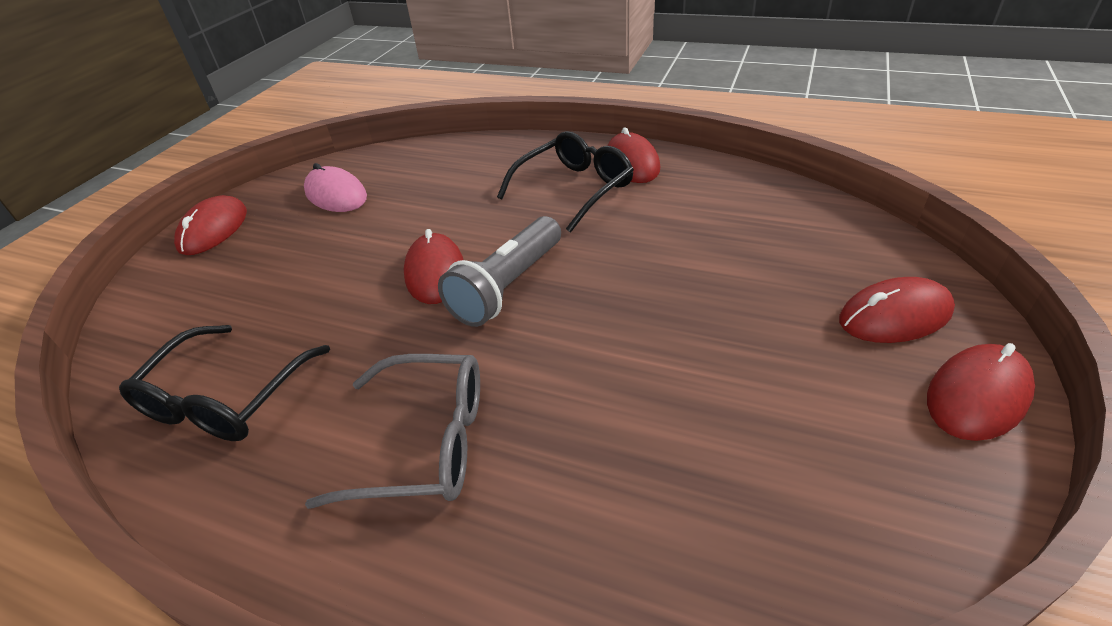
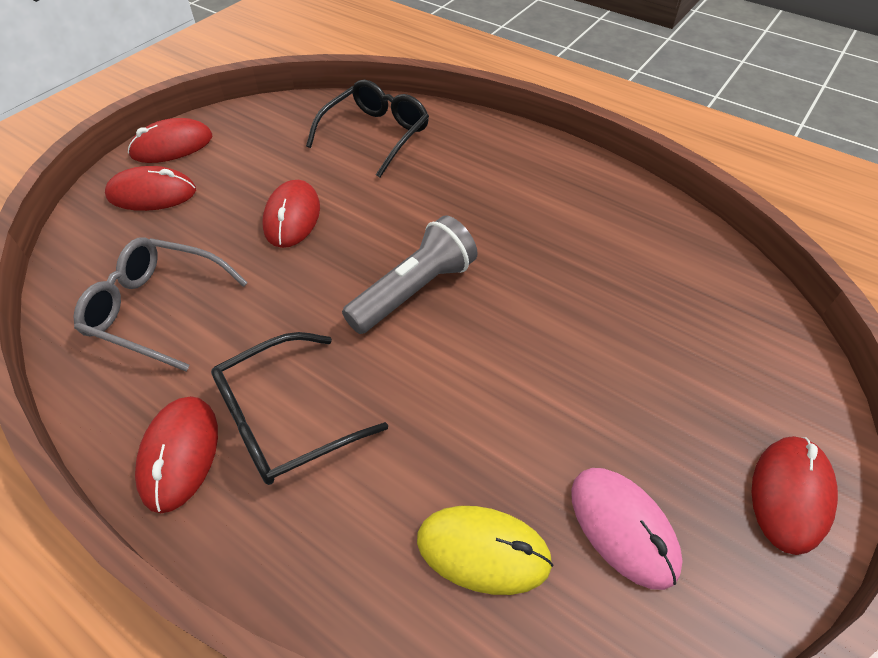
camera: 170 degrees left, 10 degrees up
(225, 398) = (648, 246): black glasses -> black glasses (376, 135)
(423, 171) = (483, 550): none -> yellow mouse
(425, 442) = (497, 189): grey glasses -> grey glasses (156, 309)
(435, 272) = (480, 327): red mouse -> red mouse (292, 217)

